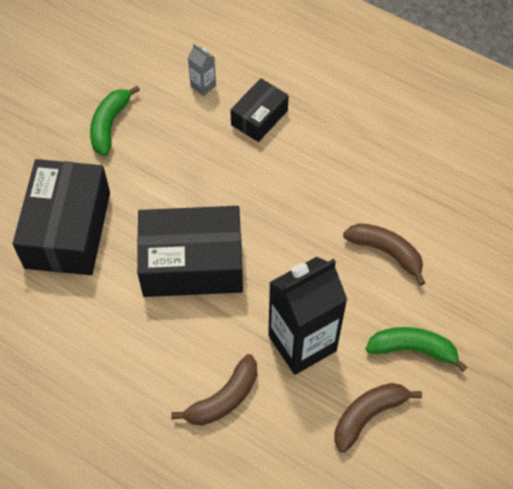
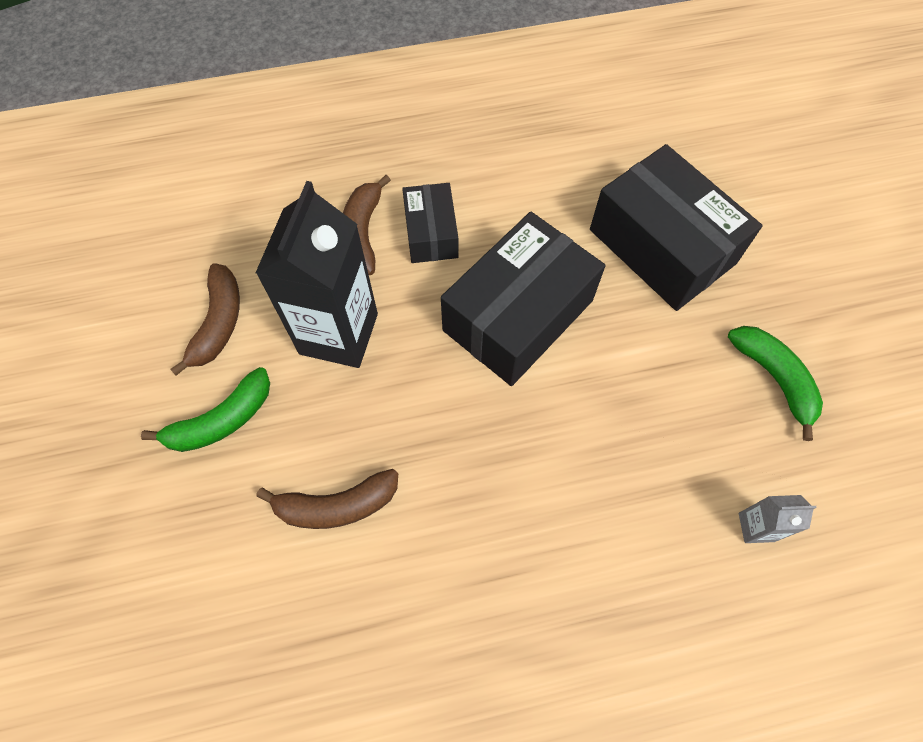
camera: 135 degrees right, 5 degrees up
(259, 117) = (646, 547): black box -> black box (431, 233)

